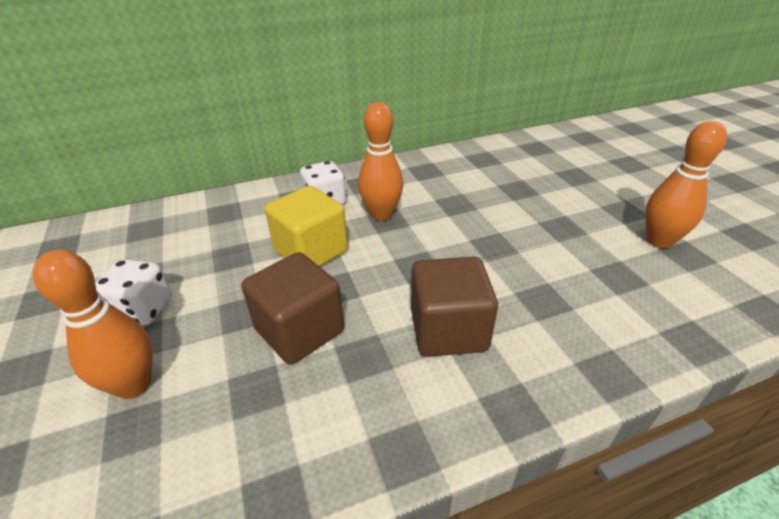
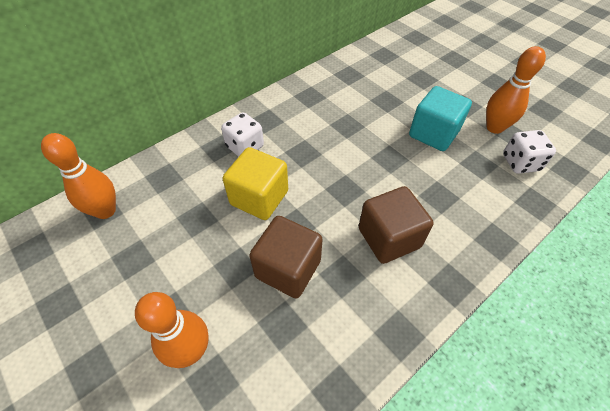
camera: 20 degrees left, 15 degrees up
(143, 310) = (155, 288): white dice -> white dice (520, 163)
(381, 214) = (296, 149): orange bowling pin -> orange bowling pin (105, 211)
(565, 231) = (433, 134): none -> turquoise cube

